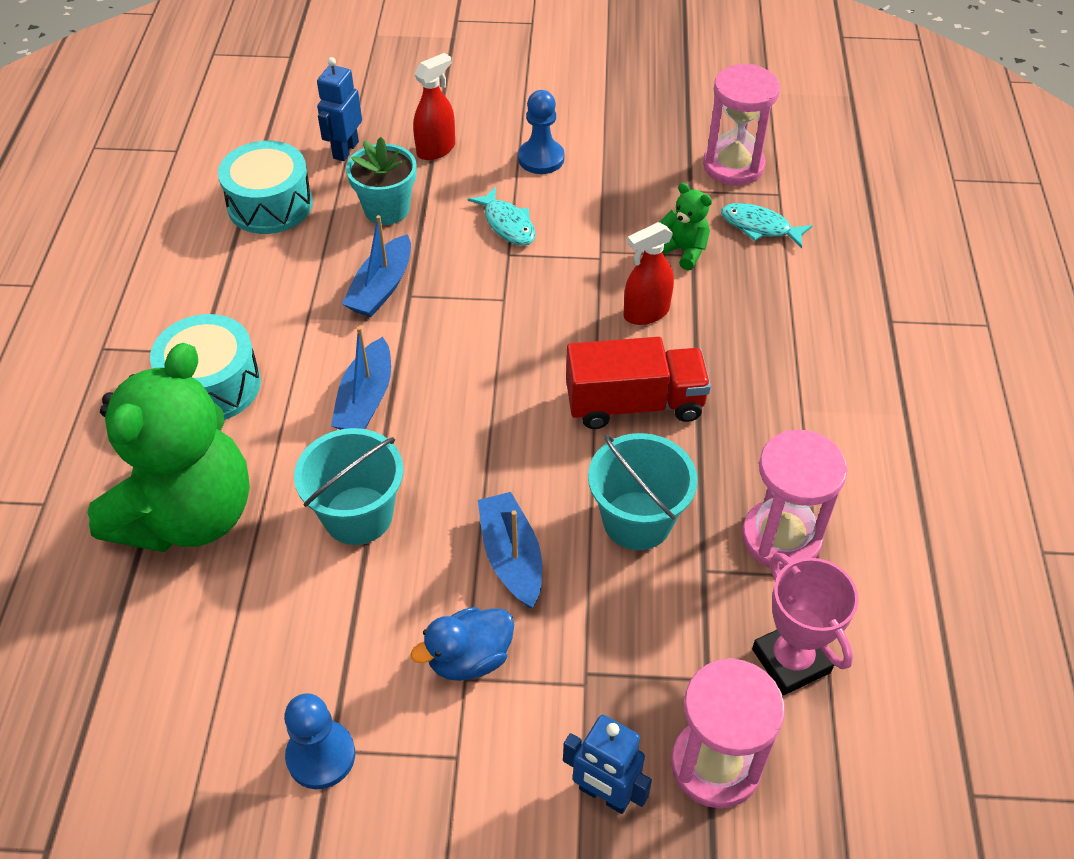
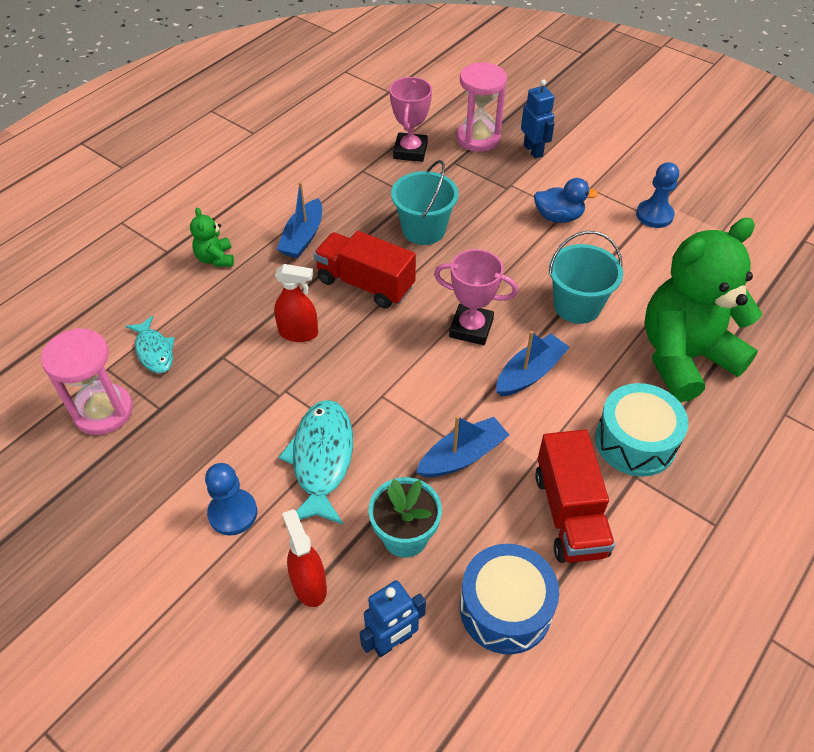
camera: 145 degrees left, 0 degrees up
(250, 291) = (569, 513): none -> red truck
(270, 204) = (505, 608): turquoise drum -> blue drum
(436, 149) = (309, 585): red spray bottle -> red spray bottle turned 75 degrees clockwise
(468, 416) = (471, 328): none -> pink trophy
(507, 224) = (322, 459): turquoise fish -> turquoise fish, size x1.65
(511, 557) = (504, 246): blue boat -> blue boat (303, 237)
(683, 251) = (225, 362): green teddy bear -> green teddy bear (215, 259)
(781, 537) = (361, 190): pink hourglass -> none

